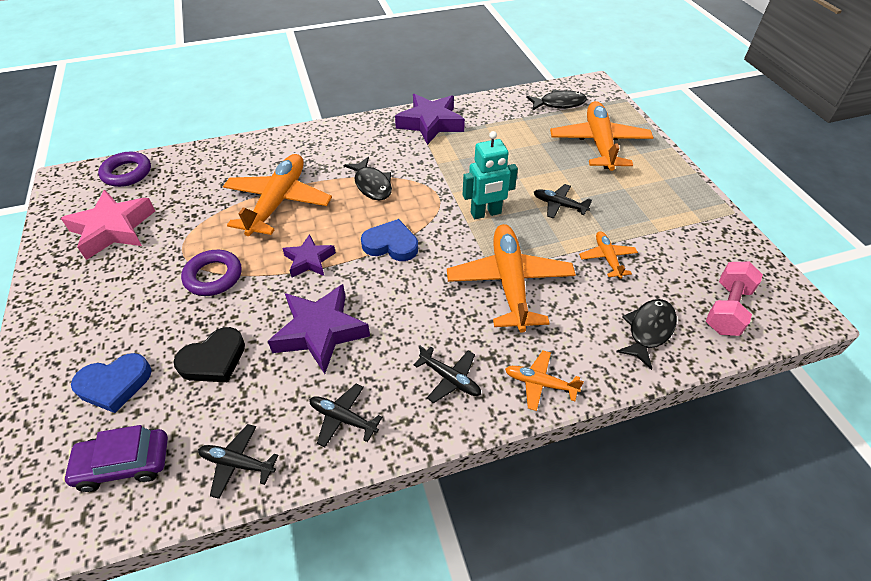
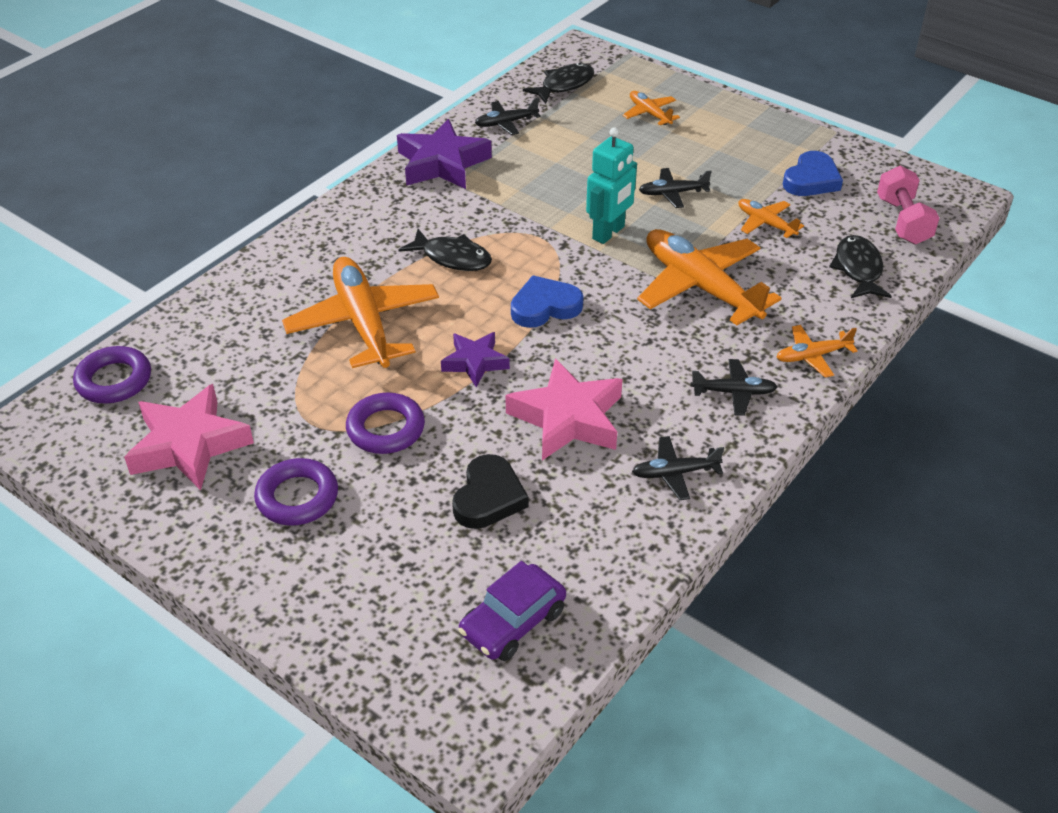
camera: 35 degrees left, 5 degrees down
(114, 384) = (410, 573): blue heart -> blue heart (811, 180)
(121, 293) = (297, 497): none -> purple ring
(237, 463) = (621, 558): black plane -> black plane (506, 123)
(320, 332) = (568, 418): purple star -> pink star
(599, 143) = (649, 113): orange plane -> orange plane, size x0.48

